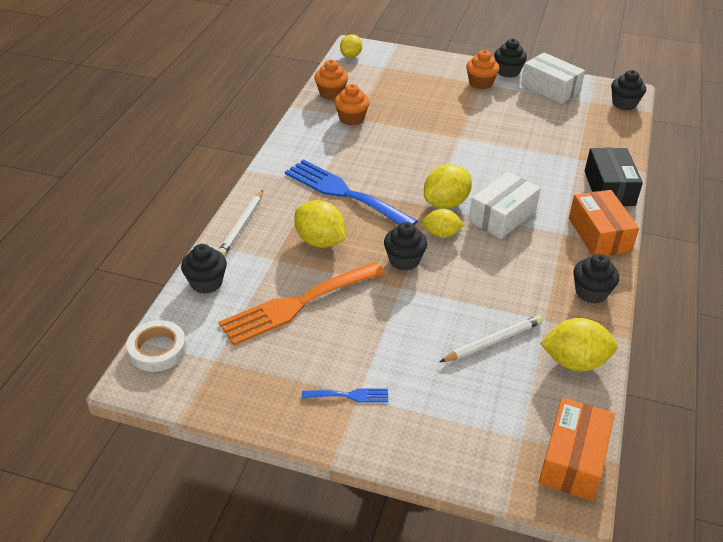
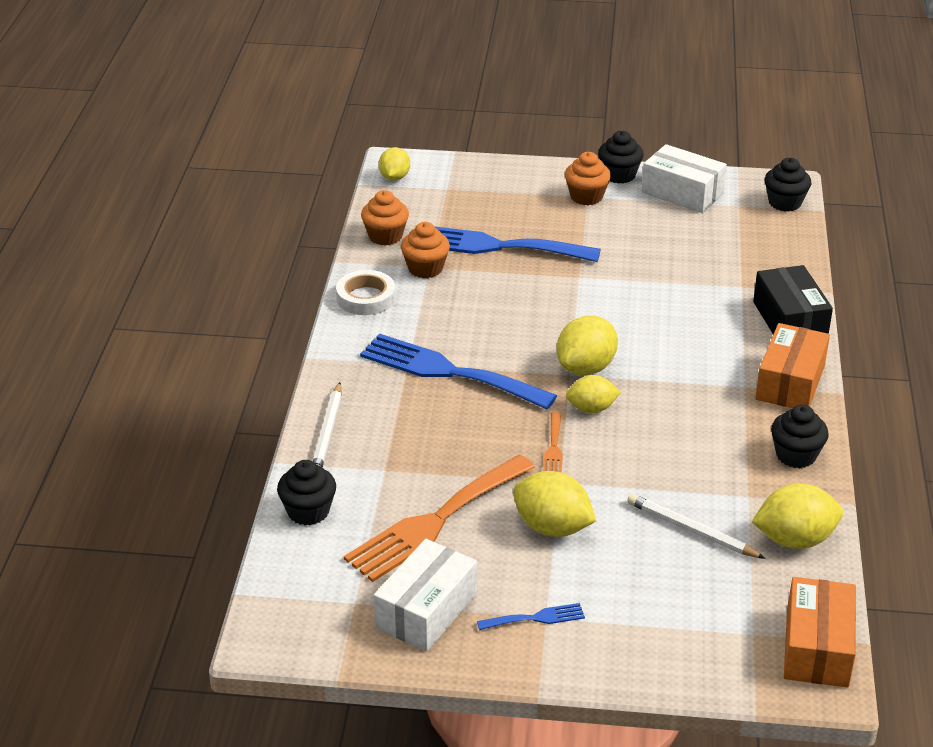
camera: 10 degrees left, 5 degrees down
(157, 350) = (277, 601): white tape -> white tape (366, 298)
(320, 241) = (437, 439): yellow lemon -> yellow lemon (552, 527)
(404, 260) = (553, 448): black cupcake -> orange fork
(406, 109) = (496, 246): none -> blue fork
(493, 341) = (691, 530): white pencil -> white pencil turned 105 degrees counterclockwise
(502, 216) = (663, 375): white box -> white box (426, 611)
(599, 235) = (790, 382): orange box -> orange box turned 45 degrees clockwise

